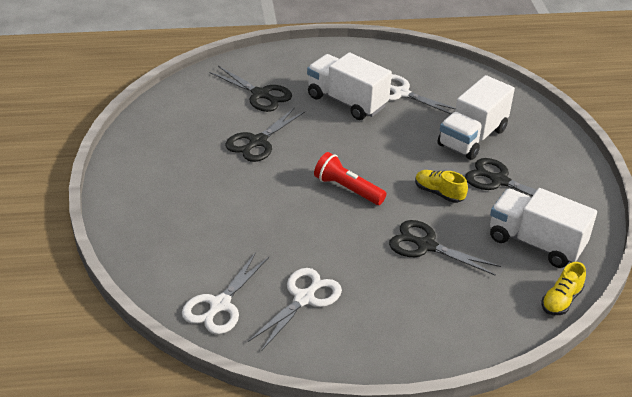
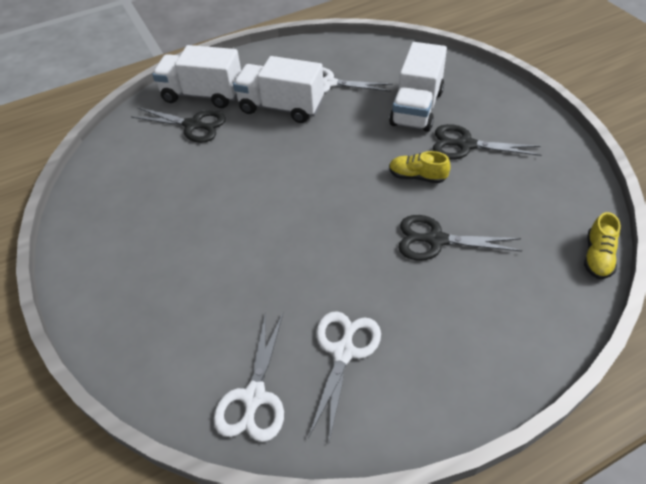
camera: 15 degrees left, 10 degrees up
(258, 142) = (212, 178): black scissors -> none
(347, 189) = (326, 202): red flashlight -> none
(535, 243) = (536, 200): white truck -> white truck (202, 95)

